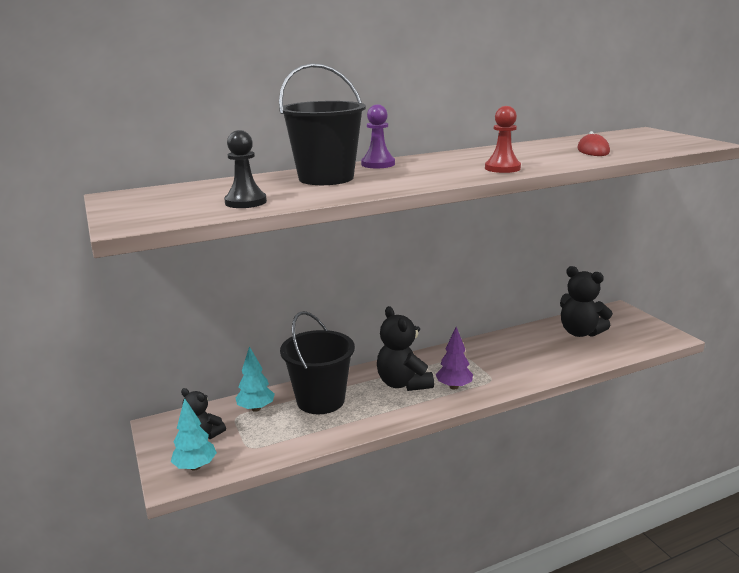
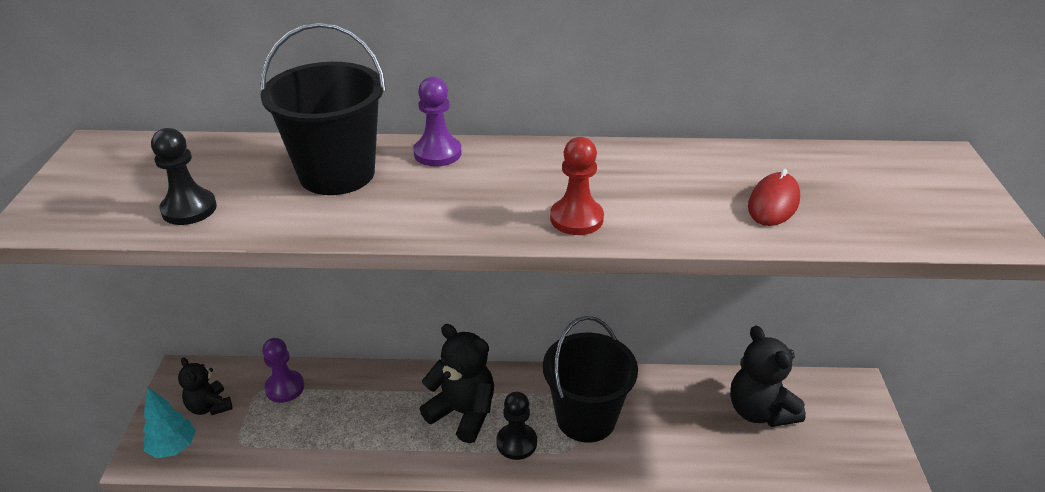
camera: 25 degrees right, 15 degrees up
(256, 408) = (285, 388): turquoise tree -> purple pawn
(320, 400) = (356, 402): black bucket -> black bucket (586, 418)
(403, 383) = (463, 413): black teddy bear -> black teddy bear turned 120 degrees clockwise
(454, 386) = (516, 443): purple tree -> black pawn

